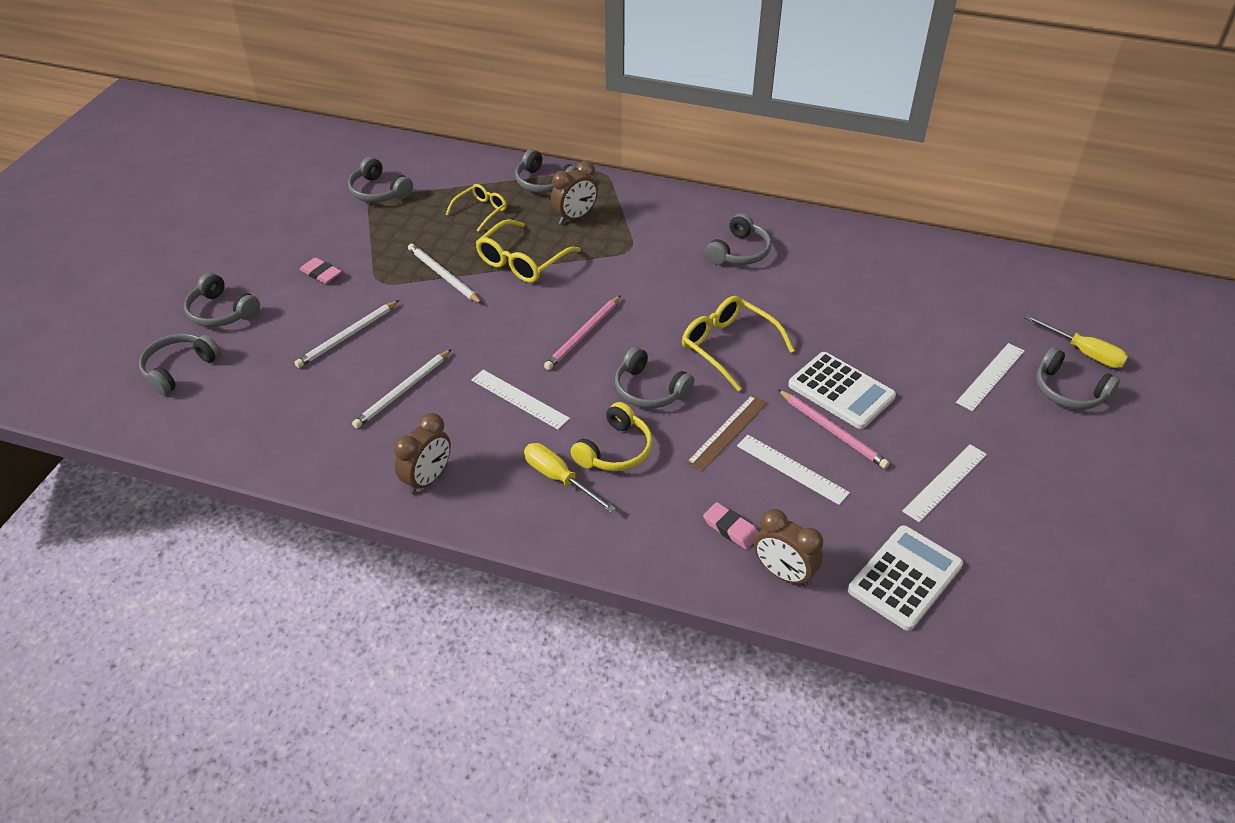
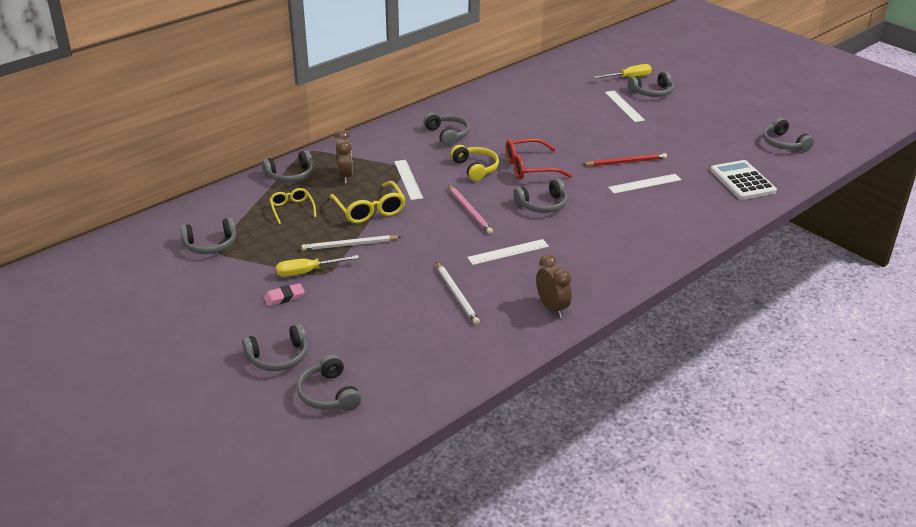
camera: 60 degrees left, 10 degrees down
(347, 336) = (373, 304): white pencil -> none
(559, 478) = (591, 259): yellow screwdriver -> yellow screwdriver (307, 272)
(615, 450) = (583, 233): yellow headphones -> yellow headphones (475, 168)
(727, 432) = (600, 192): brown ruler -> none
(728, 346) = (529, 168): yellow glasses -> red glasses
(731, 528) = (674, 217): pink eraser -> none
(783, 573) = (717, 213): brown clock -> none
(832, 431) = (626, 162): pink pencil -> red pencil
(841, 391) = (598, 148): white calculator -> none
(945, 482) = (688, 146): white ruler -> white ruler (408, 179)
(1081, 598) = (783, 144): none -> grey headphones

